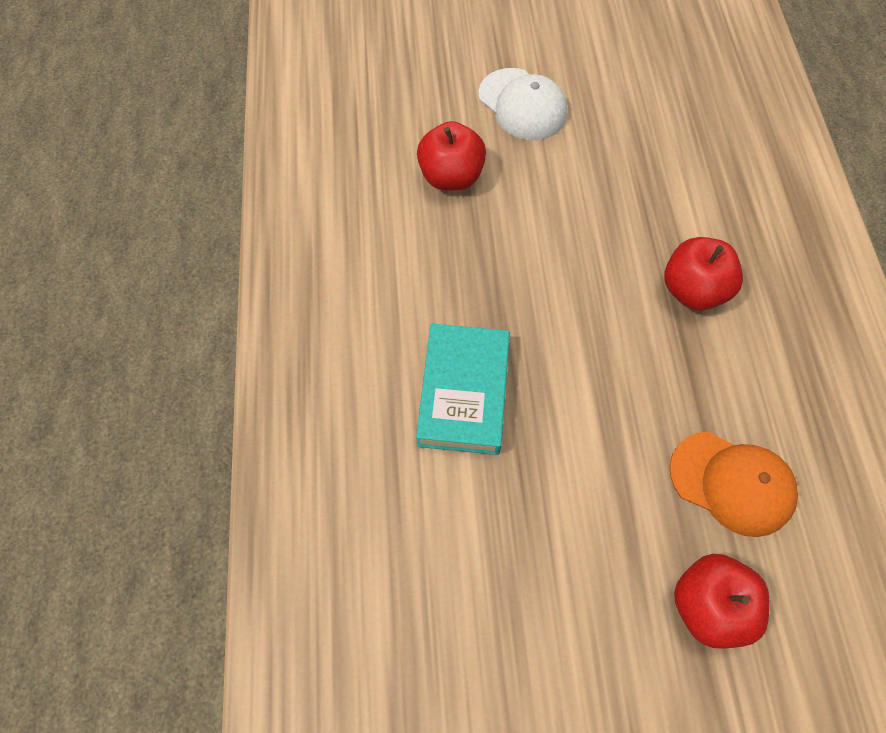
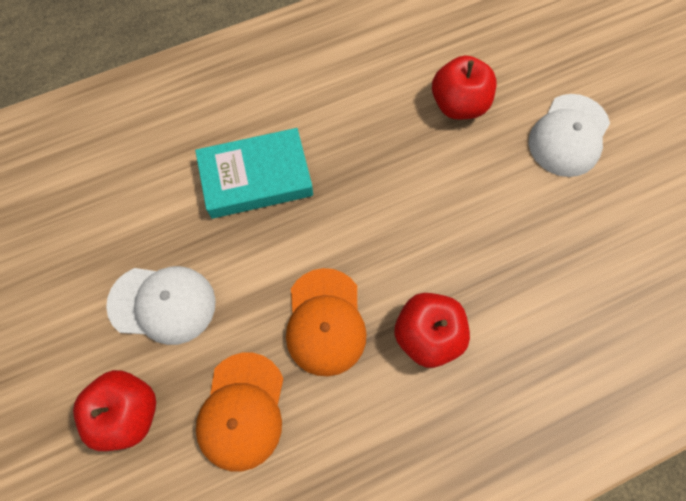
camera: 70 degrees right, 5 degrees up
(588, 536) = (162, 304): none -> white cap
(655, 375) = (325, 322): none -> orange cap

